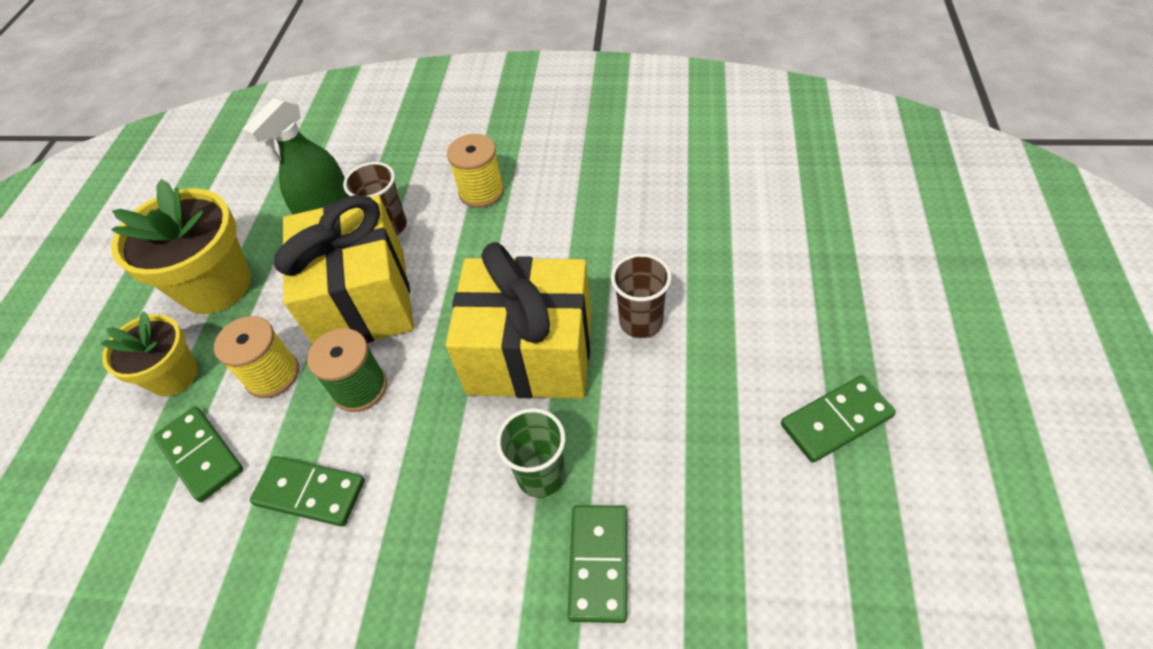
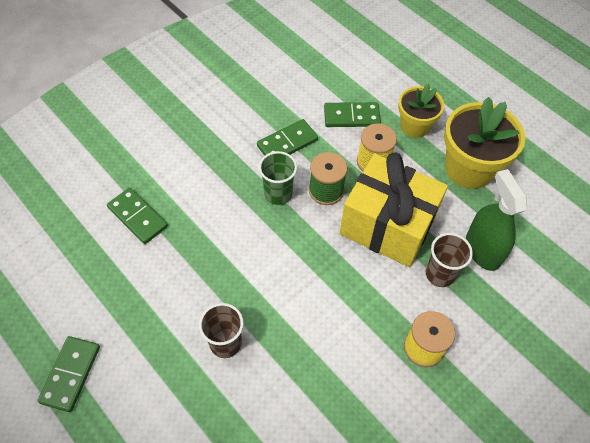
camera: 125 degrees right, 5 degrees up
(530, 353) = (265, 274): yellow gift -> none
(541, 475) = (197, 227): green cup -> green cup (278, 194)

